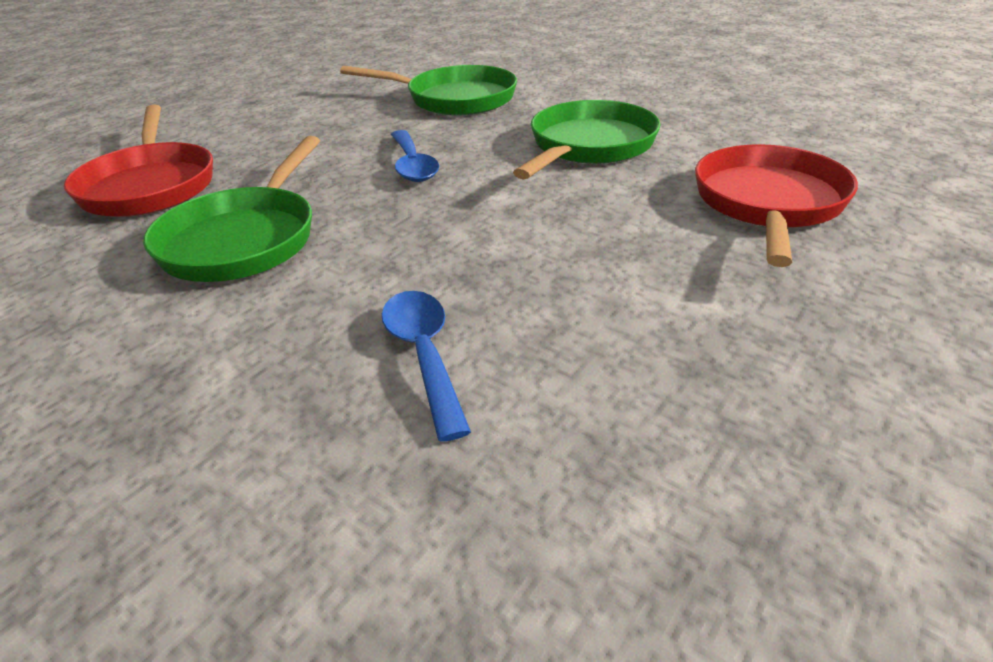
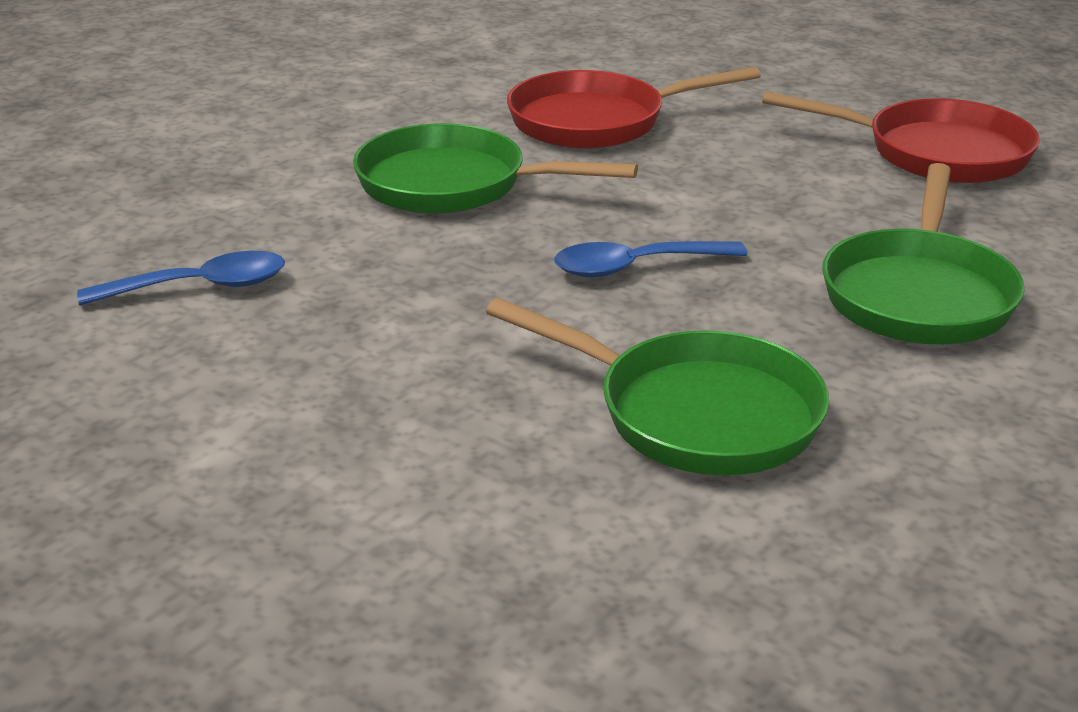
camera: 90 degrees right, 5 degrees down
(768, 204) = (443, 564): red pan -> red pan (936, 153)

